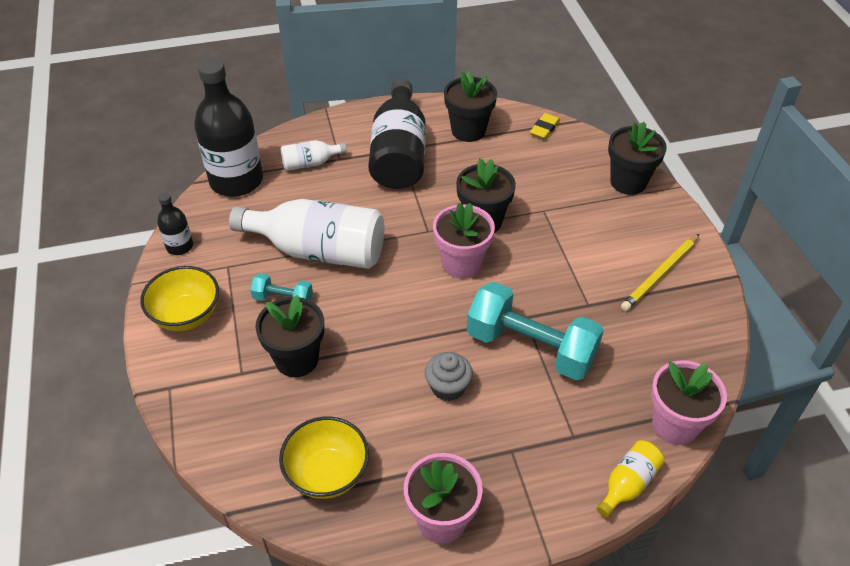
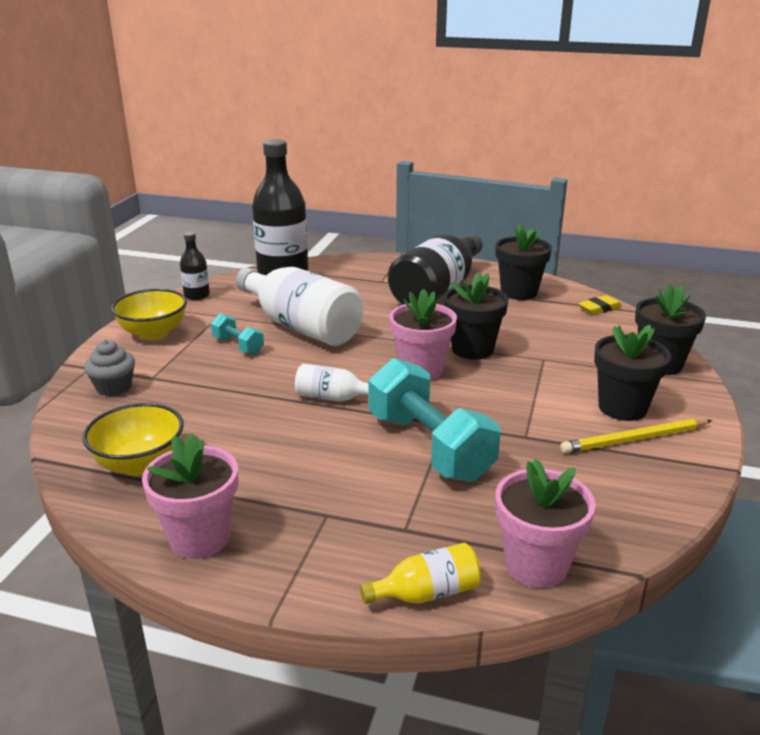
camera: 30 degrees right, 20 degrees down
(296, 359) = (205, 384): black flower pot -> black flower pot (622, 408)
(310, 163) = (353, 278): white bottle -> white bottle (332, 398)
(448, 387) = (315, 446): grey cupcake -> grey cupcake (114, 387)

